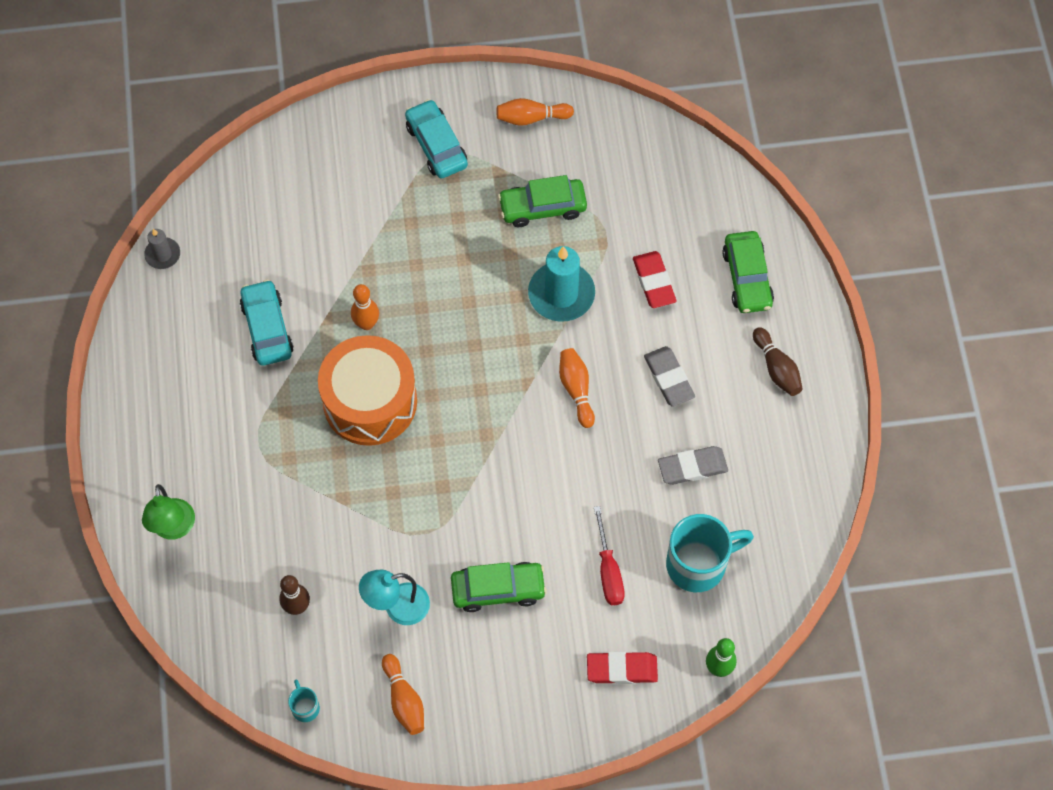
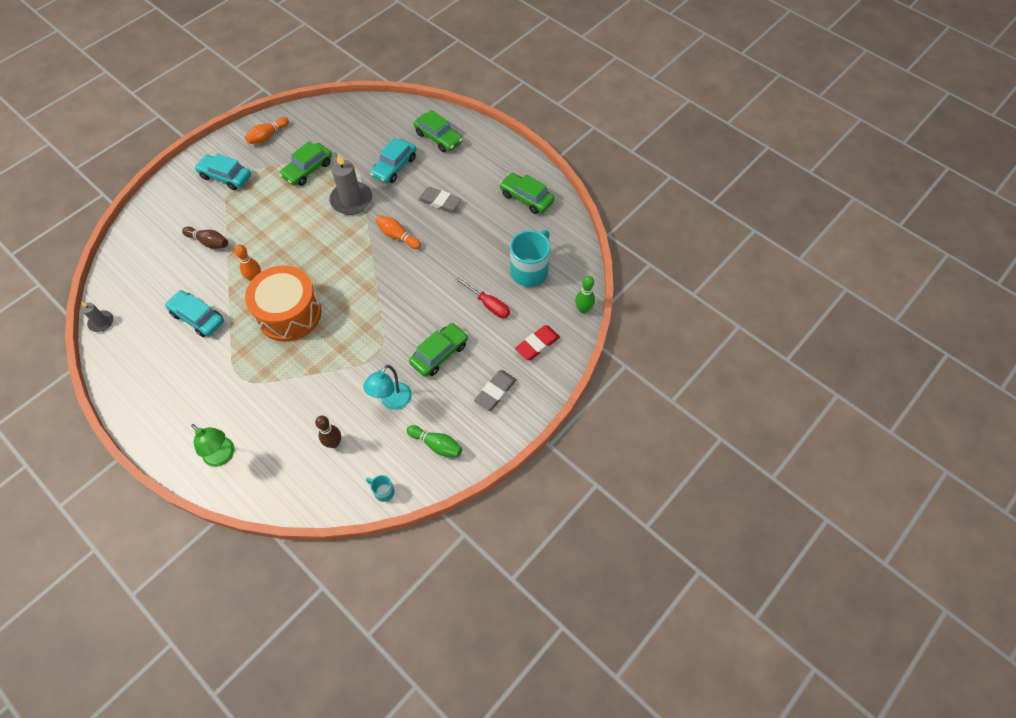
camera: 40 degrees left, 5 degrees down
(404, 700) = (436, 445): orange bowling pin -> green bowling pin
(561, 294) = (351, 200): turquoise candle -> grey candle
(654, 282) = (394, 166): red eraser -> turquoise car
(692, 467) = (487, 231): grey eraser -> grey eraser (495, 392)
(776, 368) = (487, 165): brown bowling pin -> brown bowling pin (209, 242)
(784, 456) = (526, 198): none -> green car

